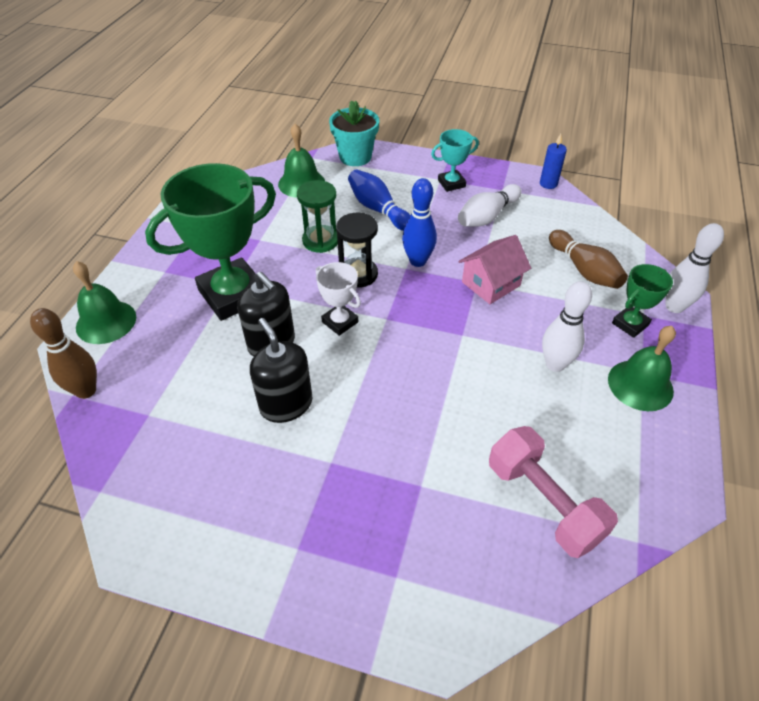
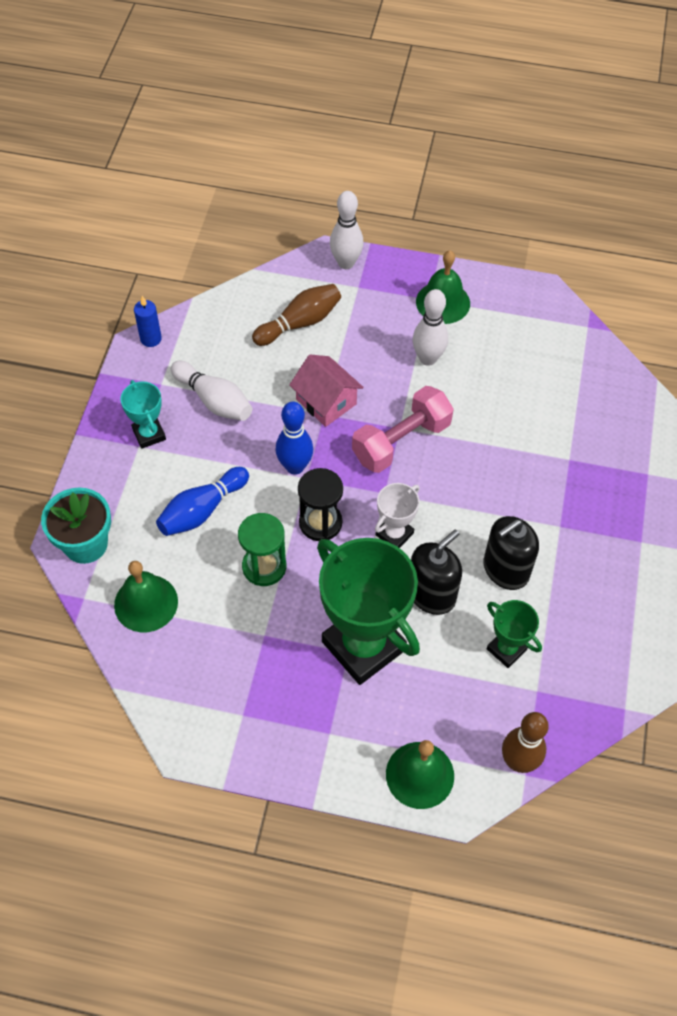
camera: 95 degrees left, 10 degrees up
(543, 502) = (567, 379): pink dumbbell -> pink dumbbell (401, 441)
(630, 324) = (372, 298): green trophy -> green trophy (506, 649)

